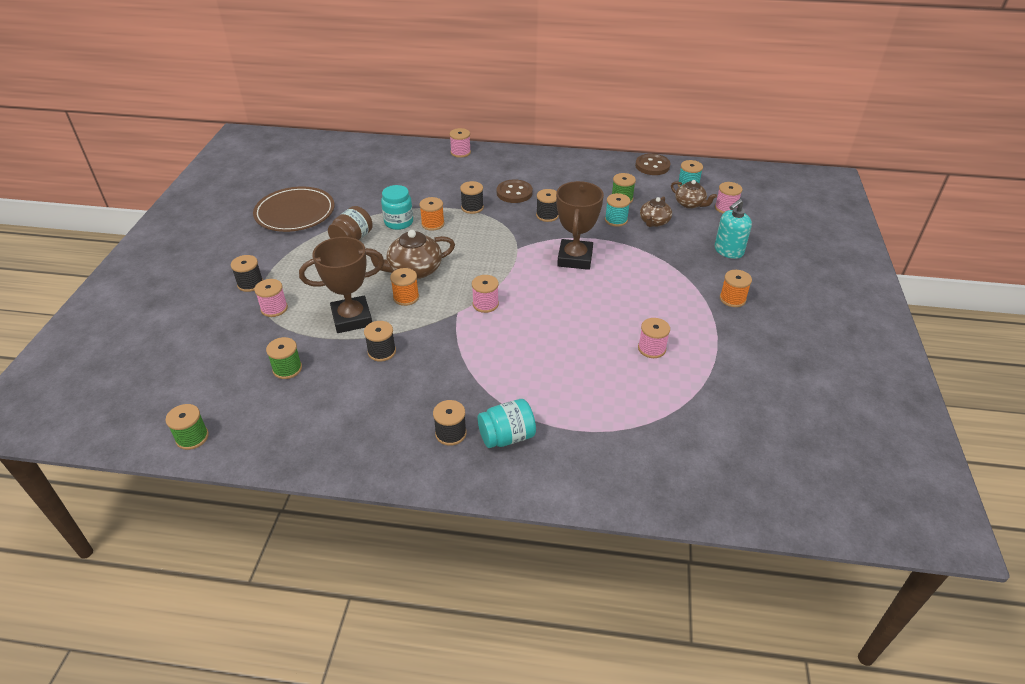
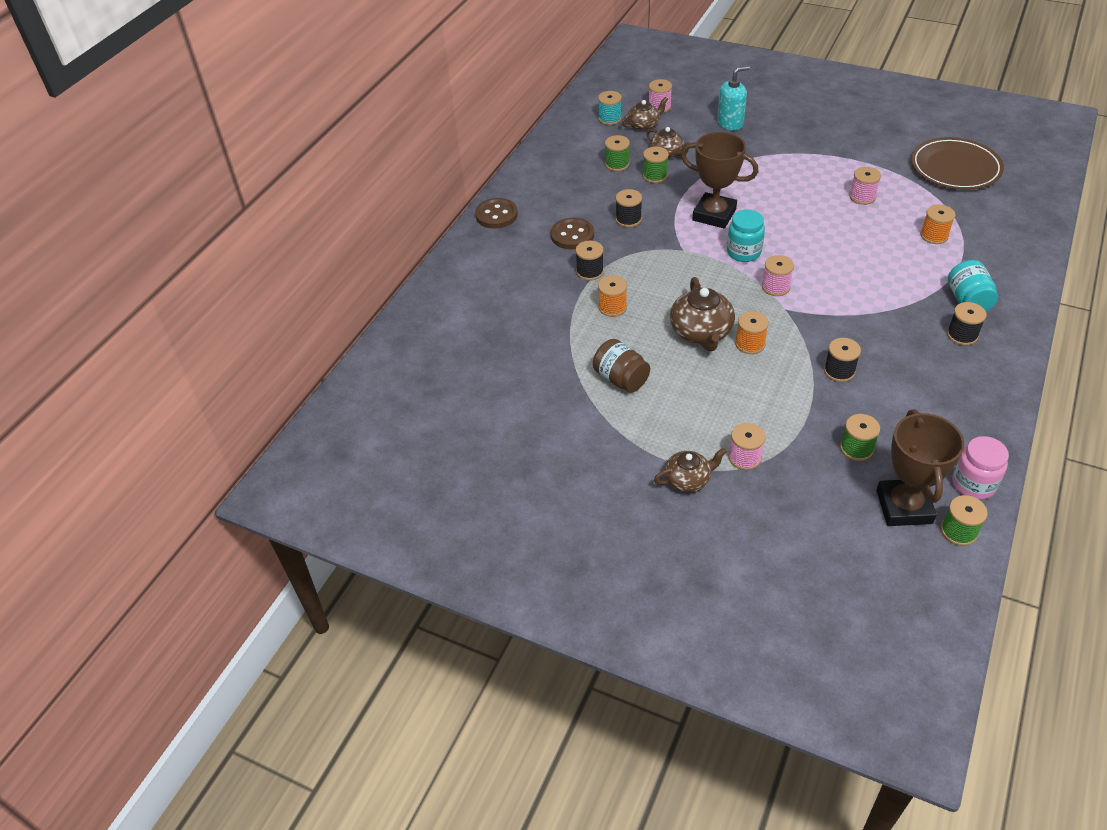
camera: 70 degrees left, 5 degrees up
(247, 446) = (973, 484): none -> pink jar
(250, 284) = (688, 480): black spool -> brown teapot
(295, 213) = (537, 431): brown plate -> brown plate (955, 168)
(352, 318) = (778, 390): brown trophy -> brown trophy (904, 507)
(399, 222) = (598, 335): turquoise jar -> turquoise jar (743, 252)
(460, 152) = (457, 264): pink spool -> none
(616, 220) = (655, 176): turquoise spool -> green spool
(652, 166) = (561, 131): brown button -> brown button (496, 215)
(728, 251) = (730, 123): turquoise soap dispenser -> turquoise soap dispenser turned 90 degrees counterclockwise
(732, 299) = (802, 138): orange spool -> orange spool (934, 236)

